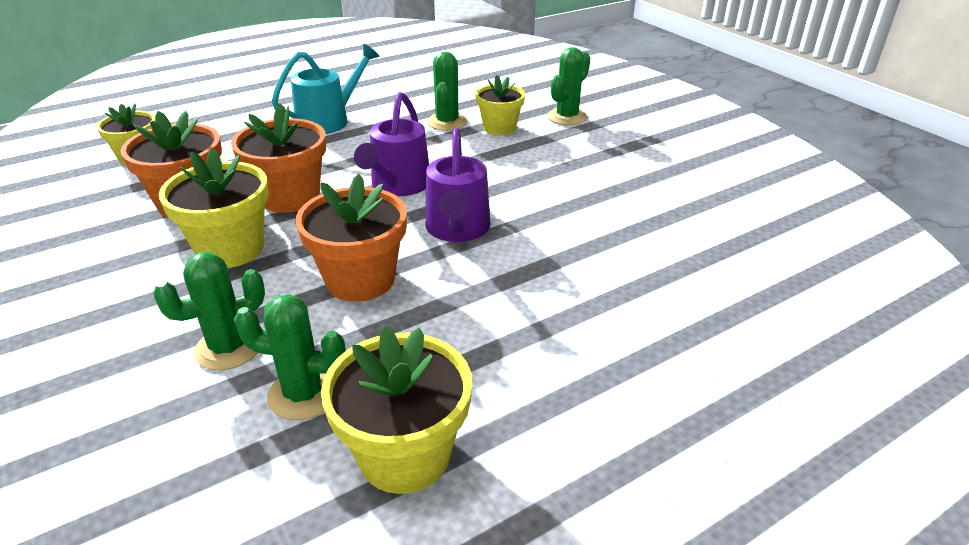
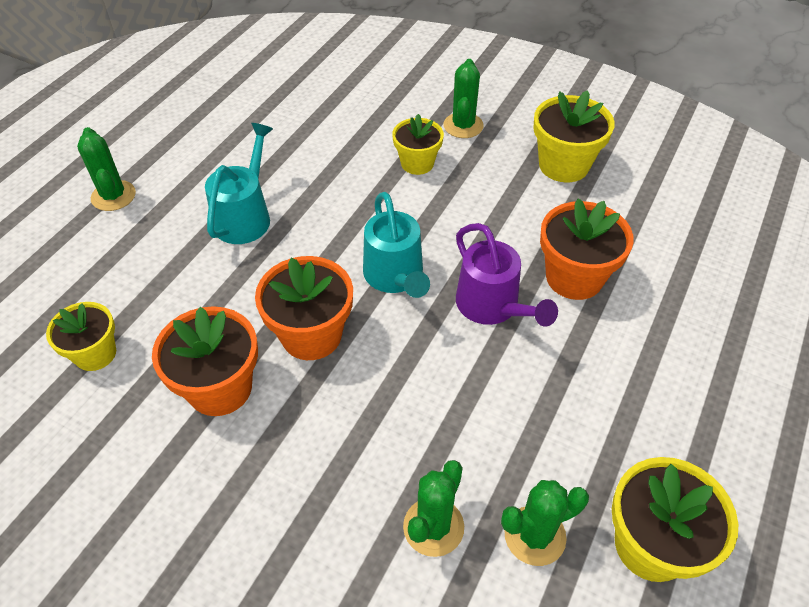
camera: 30 degrees left, 15 degrees up
(230, 249) = (322, 423): yellow flower pot -> yellow flower pot (563, 165)
(360, 280) = (467, 401): orange flower pot -> orange flower pot (574, 277)
(398, 186) = (396, 277): purple watering can -> turquoise watering can
(447, 122) = (363, 174): green cactus -> green cactus (113, 196)

